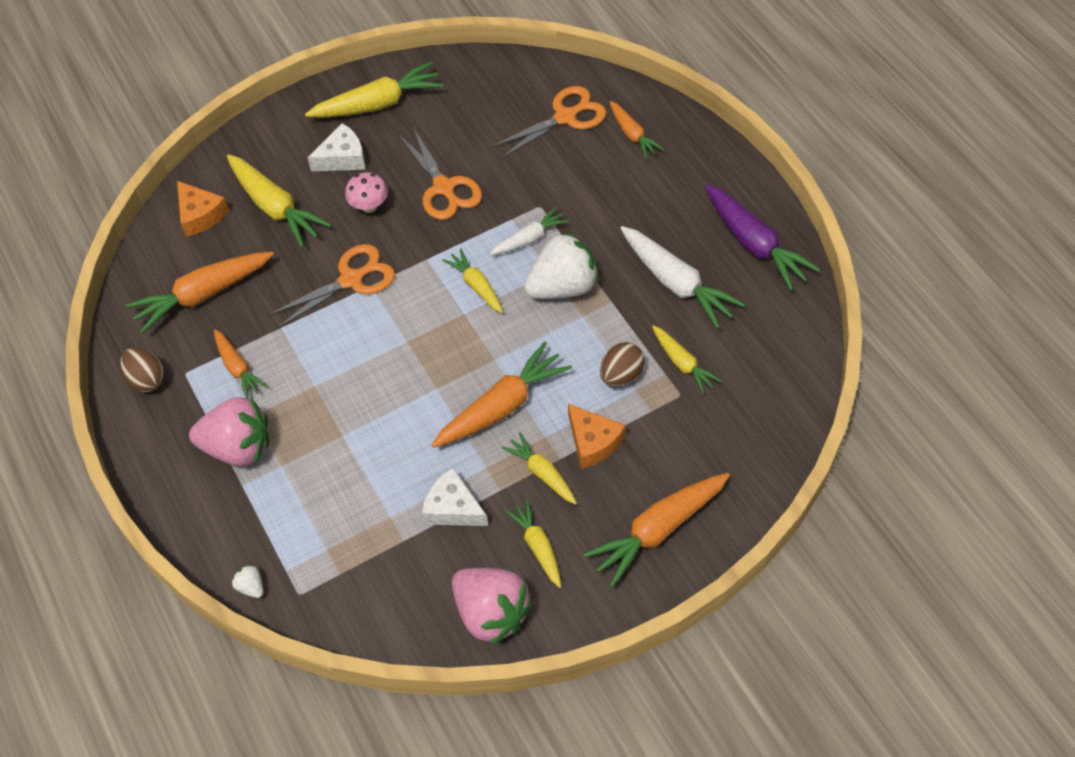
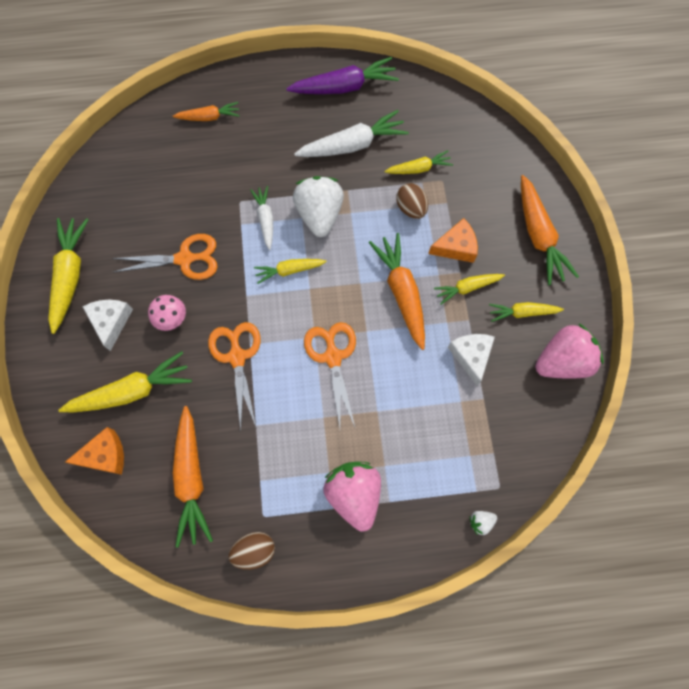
camera: 70 degrees left, 15 degrees up
(238, 368) = (279, 471): orange carrot -> none
(238, 447) = (354, 494): pink strawberry -> pink strawberry turned 45 degrees counterclockwise
(453, 508) = (471, 356): white cheese -> white cheese turned 120 degrees clockwise
(565, 117) = (166, 152): orange scissors -> orange scissors (333, 357)

